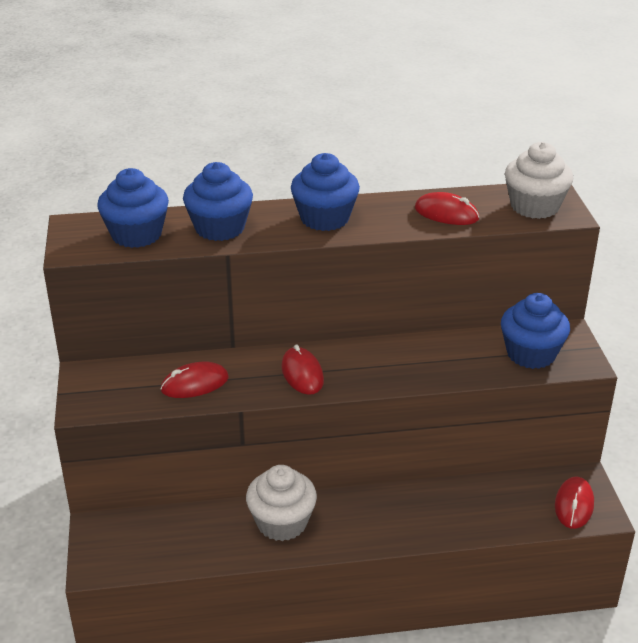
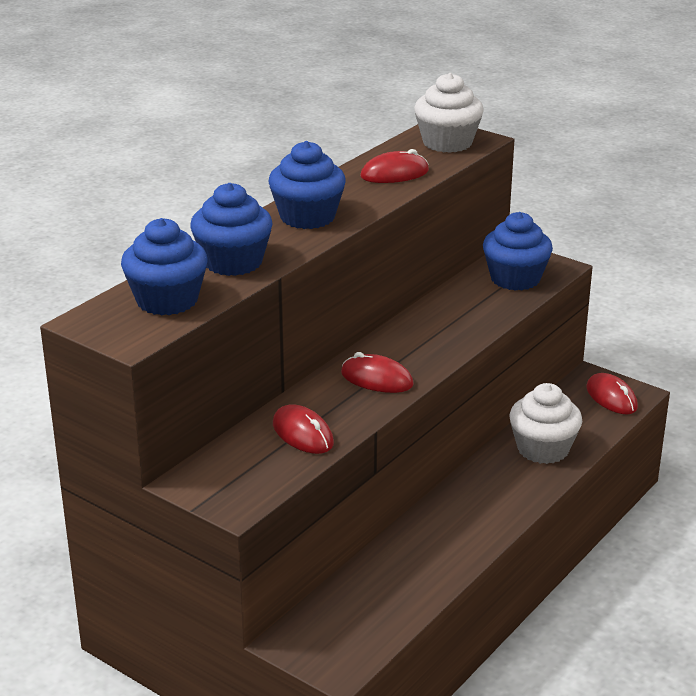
camera: 45 degrees left, 5 degrees down
(195, 384) = (303, 434): red mouse -> red mouse turned 60 degrees counterclockwise
(282, 522) = (435, 536): white cupcake -> white cupcake (543, 449)

